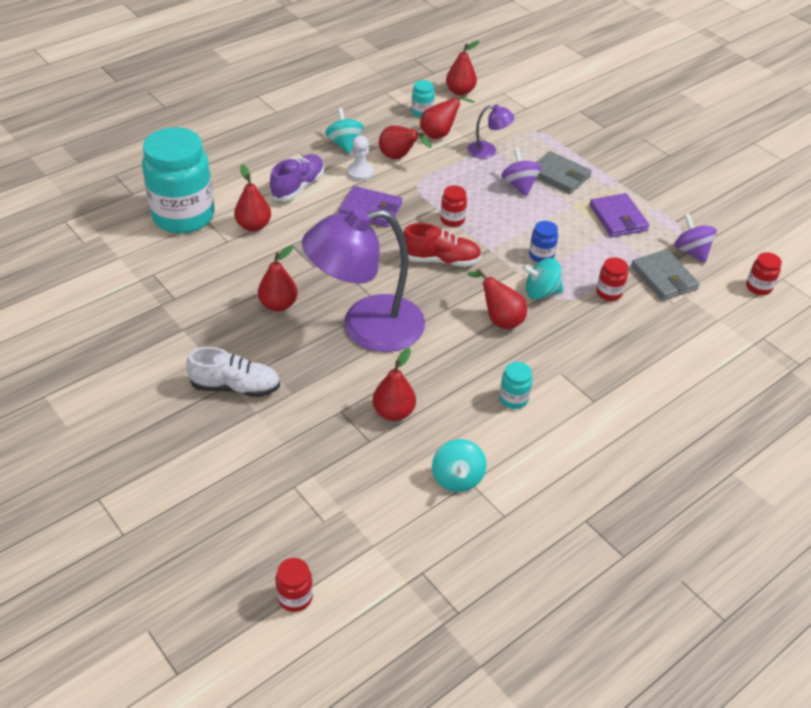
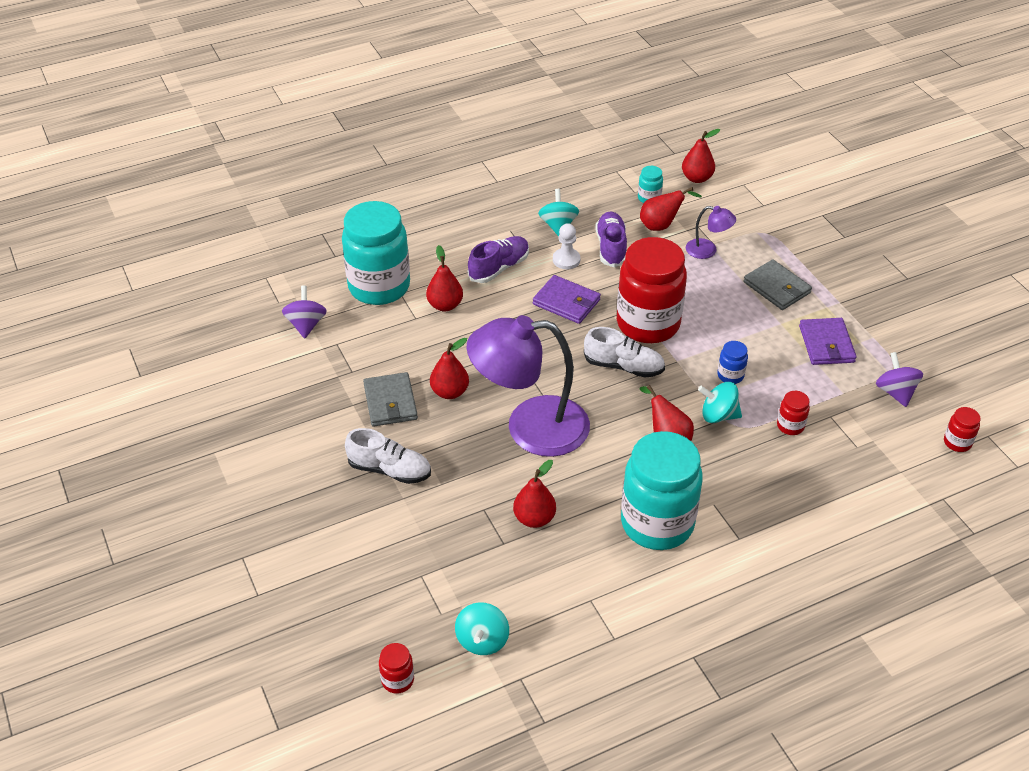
camera: 15 degrees right, 0 degrees up
(399, 157) = (611, 247): red pear -> purple shoe
(440, 260) = (623, 366): red shoe -> white shoe
(452, 220) = (648, 324): red jar -> red jar, size x2.47
(457, 478) = (578, 594): turquoise spinning top -> turquoise spinning top (482, 640)
(513, 399) = (657, 523): turquoise jar -> turquoise jar, size x2.47
(519, 186) = (730, 294): purple spinning top -> purple spinning top (306, 325)
(663, 278) = (855, 417): grey wallet -> grey wallet (390, 402)

